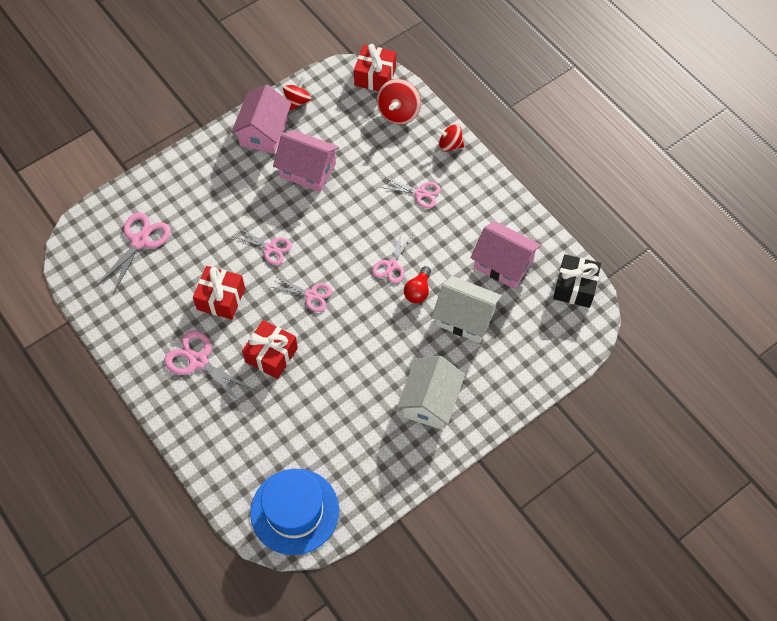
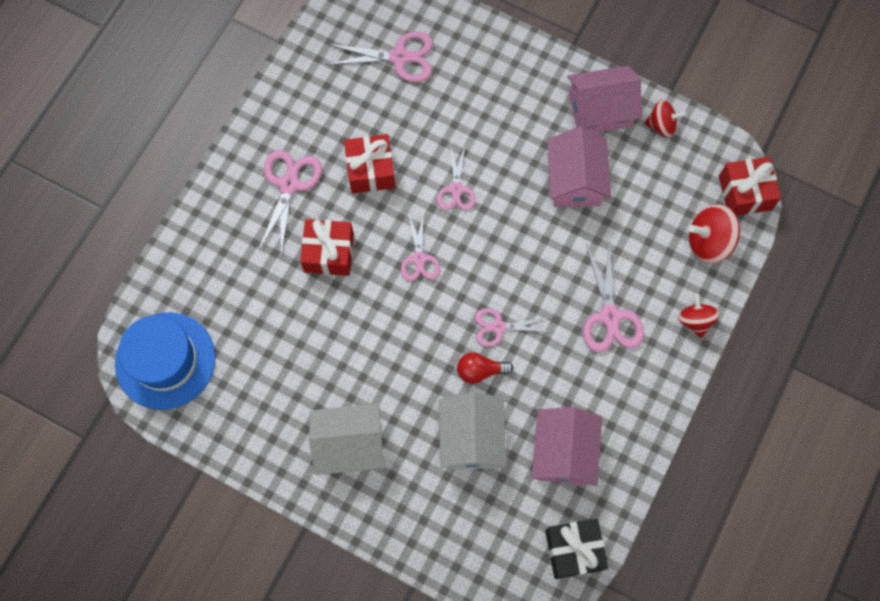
camera: 65 degrees right, 10 degrees up
(420, 193) = (610, 316): pink scissors -> pink scissors, size x1.53

